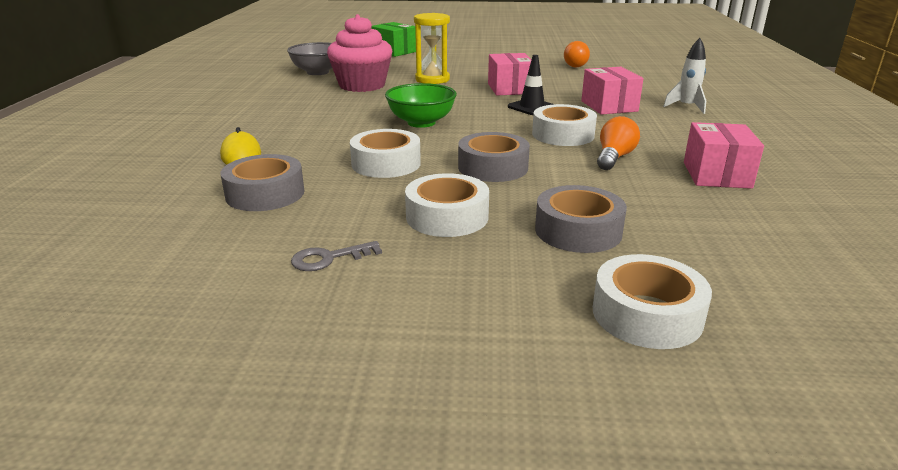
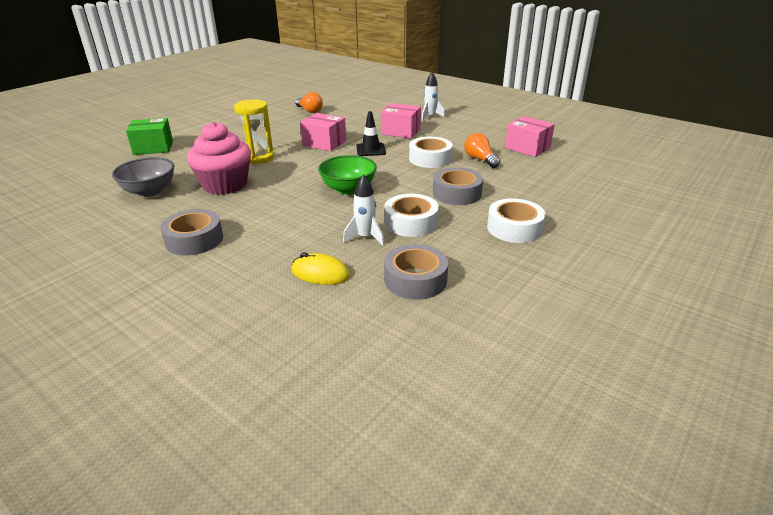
camera: 55 degrees left, 5 degrees up
(328, 154) = (365, 237): none -> white rocket
(329, 258) = (540, 279): grey key -> none
(578, 231) = (562, 201): grey tape -> grey tape (194, 240)
(647, 314) = (652, 216): white tape -> none

